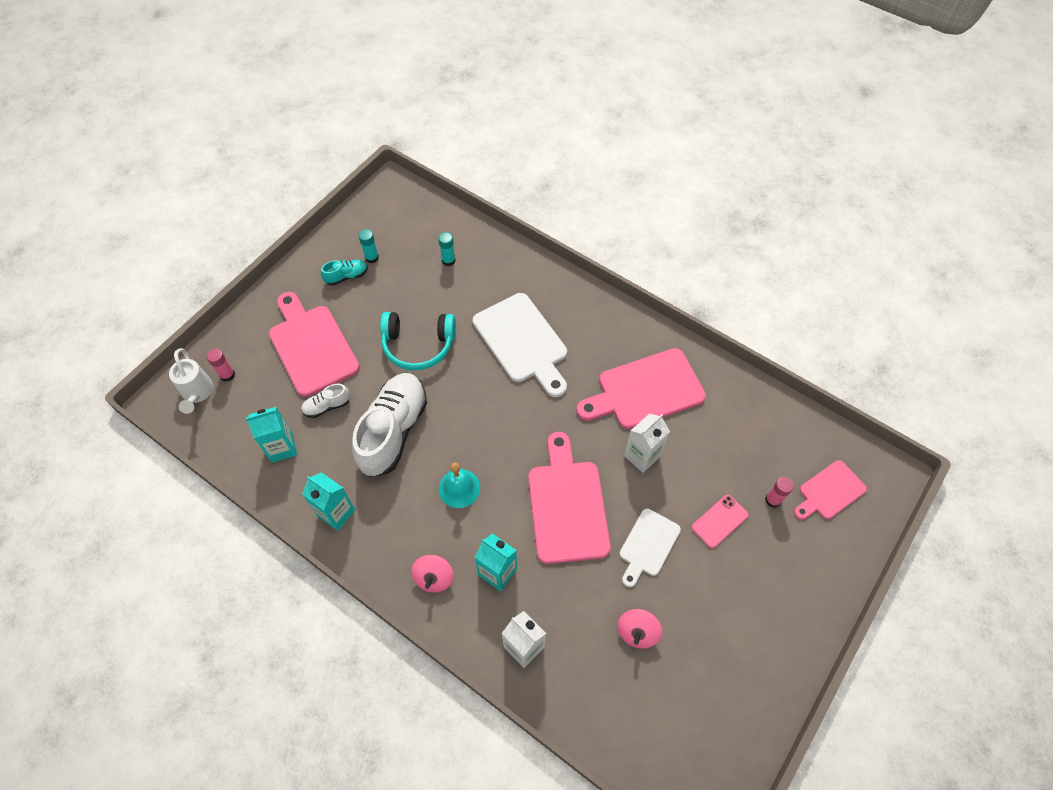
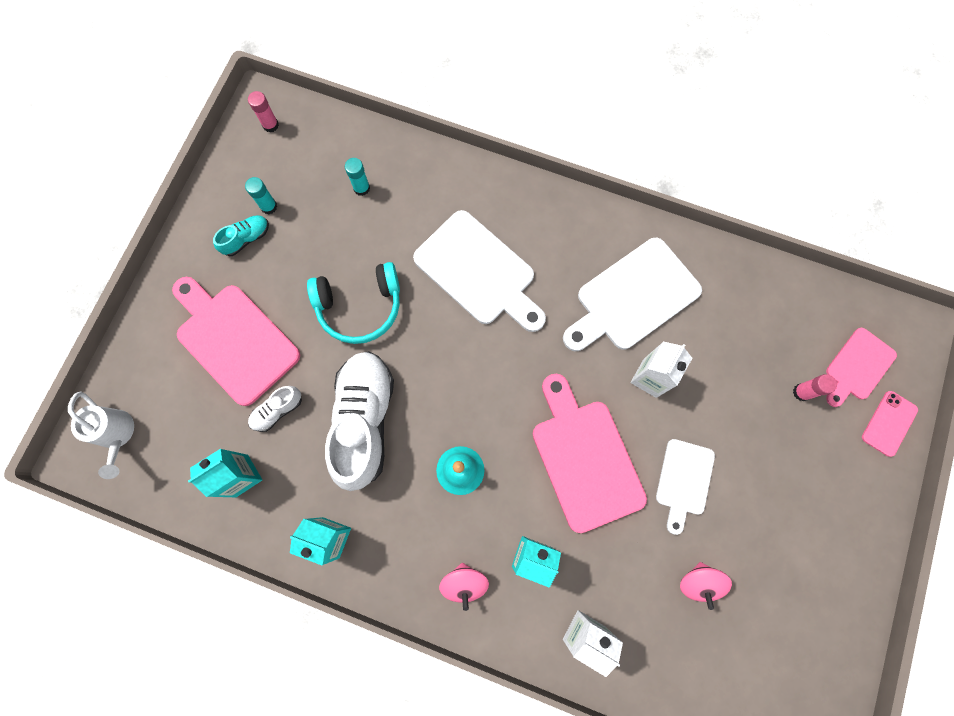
camera: 15 degrees left, 15 degrees up
(227, 375) = (145, 402): pink glue stick -> pink glue stick (270, 125)
(645, 391) = (633, 297): pink cutting board -> white cutting board
(719, 521) = (752, 432): pink phone -> pink phone (889, 423)

